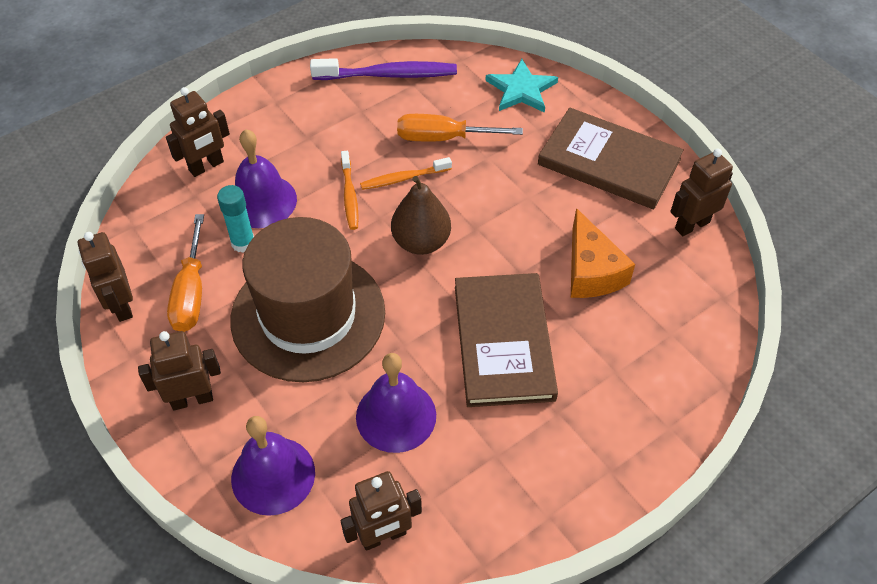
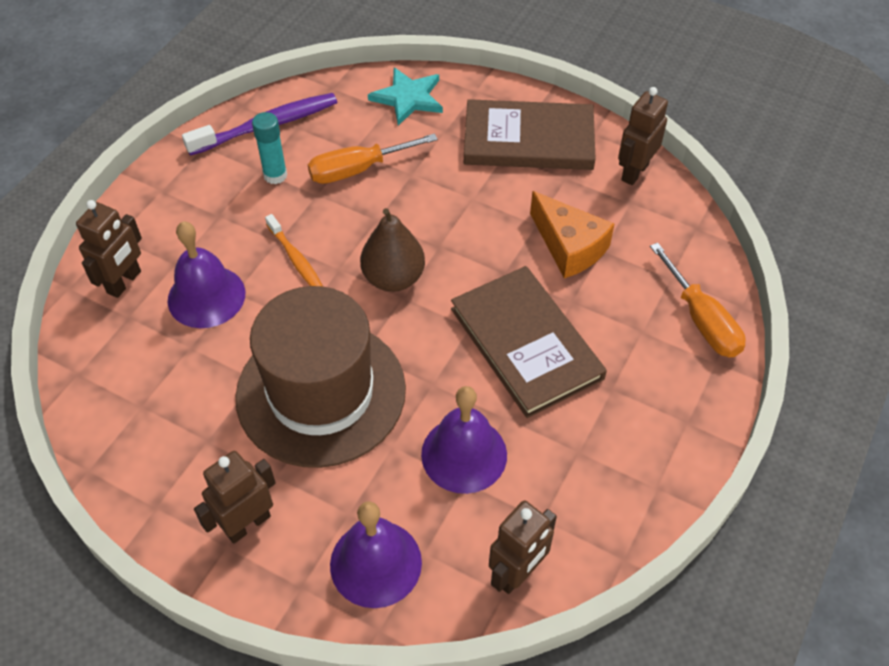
camera: 25 degrees left, 0 degrees up
(121, 305) = (113, 460): brown robot -> none
(191, 292) = (183, 417): orange screwdriver -> orange screwdriver (701, 320)
(243, 243) = (210, 346): turquoise glue stick -> turquoise glue stick (275, 175)
(403, 178) = (340, 223): orange toothbrush -> none

